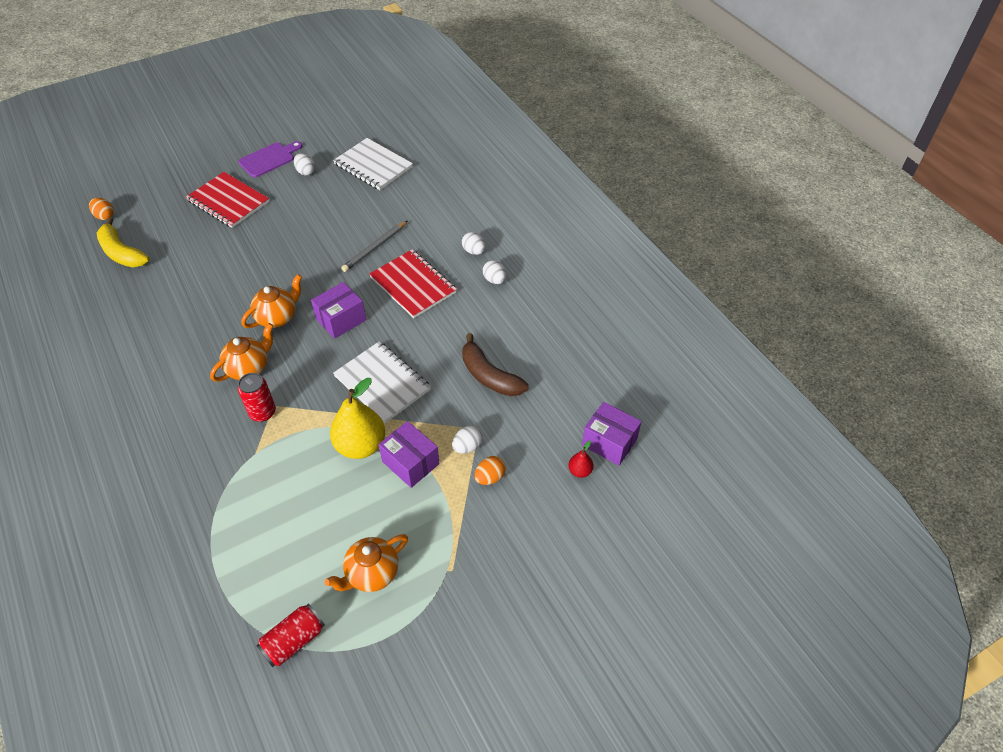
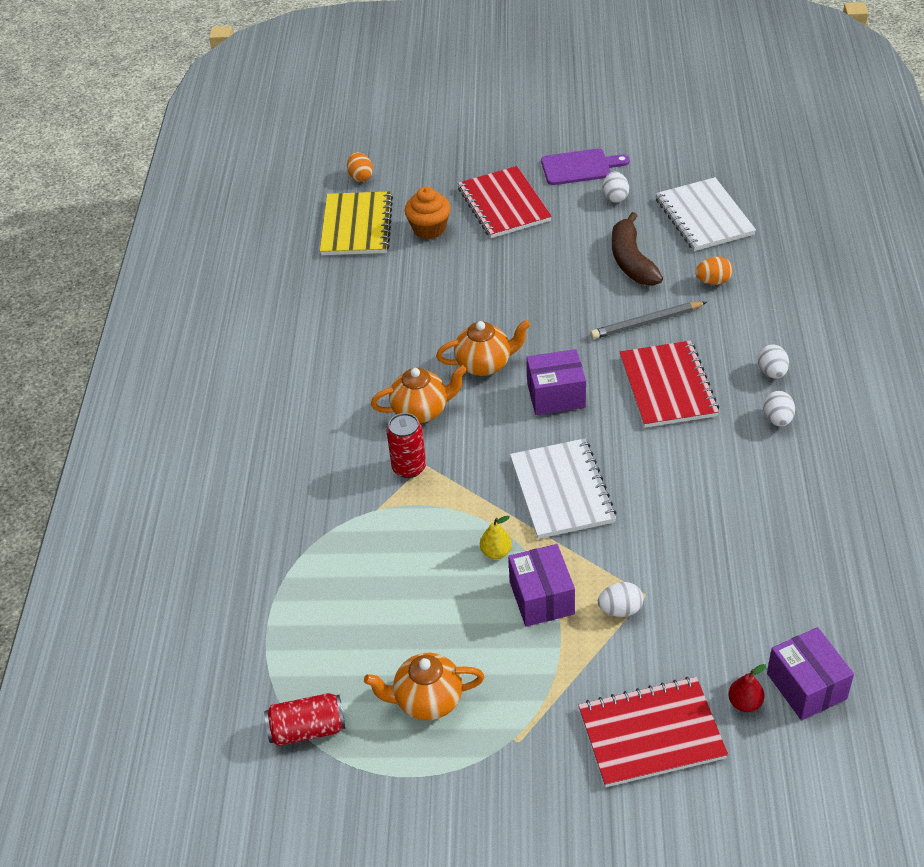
camera: 35 degrees right, 5 degrees down
(122, 253) = (357, 226): yellow banana -> yellow notebook
(181, 236) = (429, 229): none -> orange cupcake
(361, 445) = (496, 552): yellow pear -> yellow pear, size x0.45
(489, 376) = (698, 537): brown banana -> brown banana (631, 261)
(490, 477) = (626, 658): orange egg -> orange egg (713, 281)
(535, 520) = (651, 733): none -> red notebook

